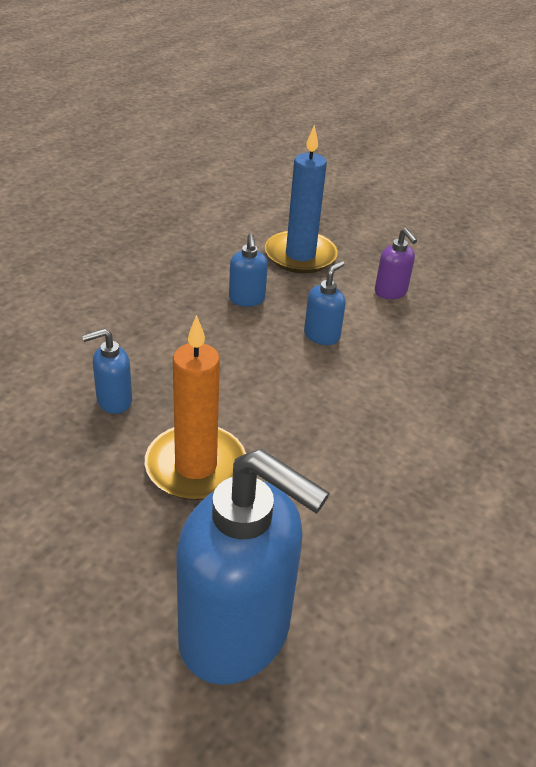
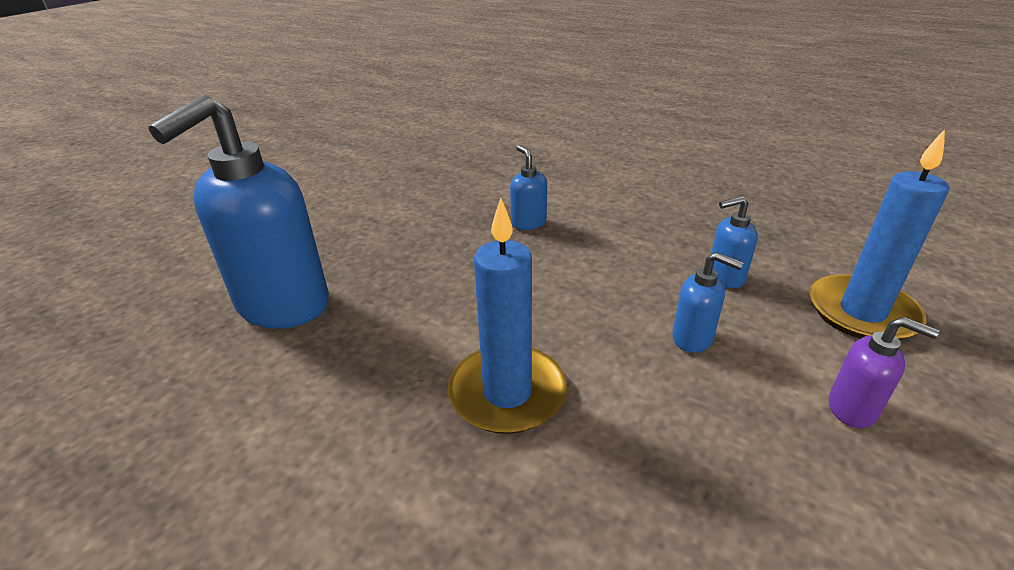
camera: 90 degrees right, 5 degrees down
(196, 466) = (457, 270): orange candle -> none
(380, 444) = (507, 393): none -> blue candle
(391, 292) = (853, 409): purple soap dispenser -> purple soap dispenser turned 120 degrees counterclockwise

